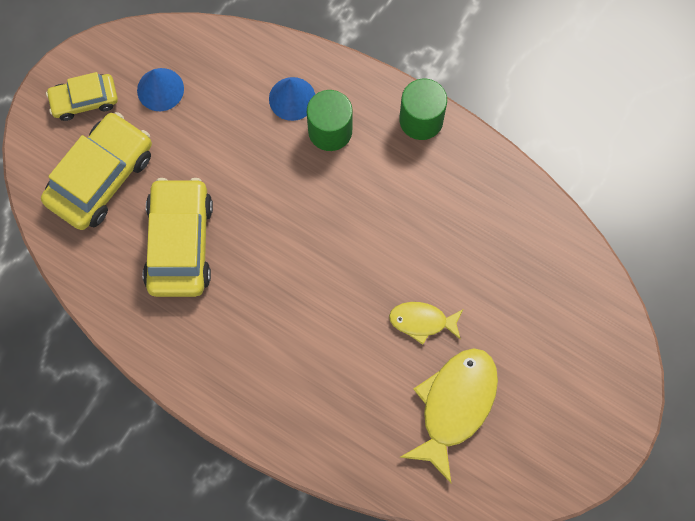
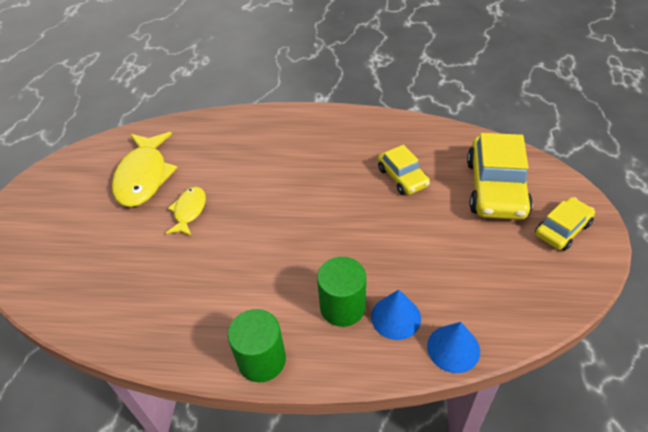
camera: 155 degrees right, 25 degrees down
(160, 89) = (513, 267): blue cone -> blue cone (453, 348)
(179, 243) = (402, 177): yellow car -> yellow car, size x0.58
(422, 321) = (189, 211): yellow fish -> yellow fish turned 60 degrees counterclockwise

